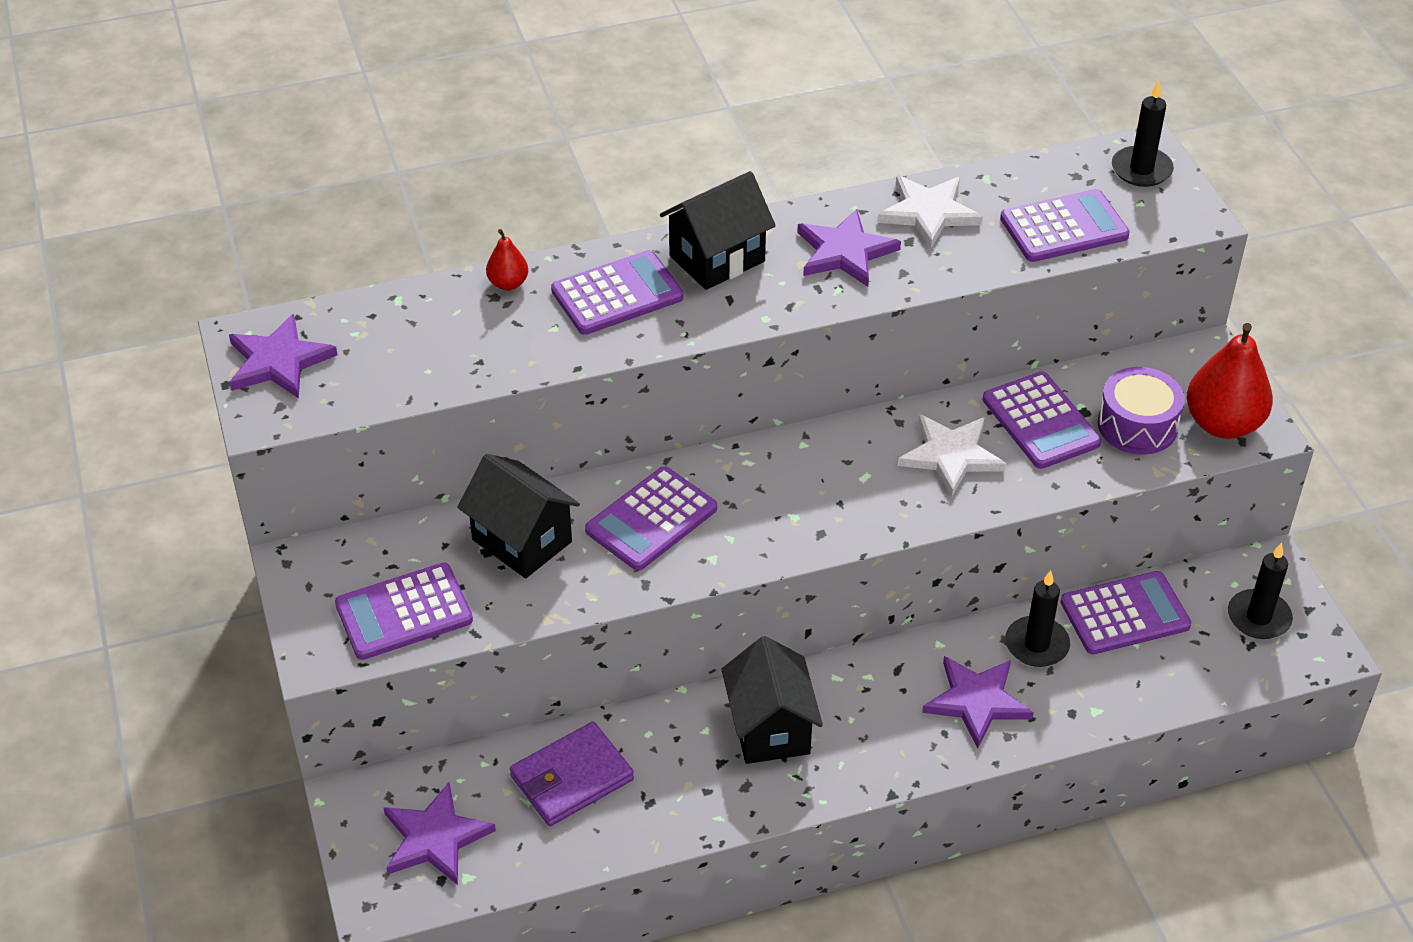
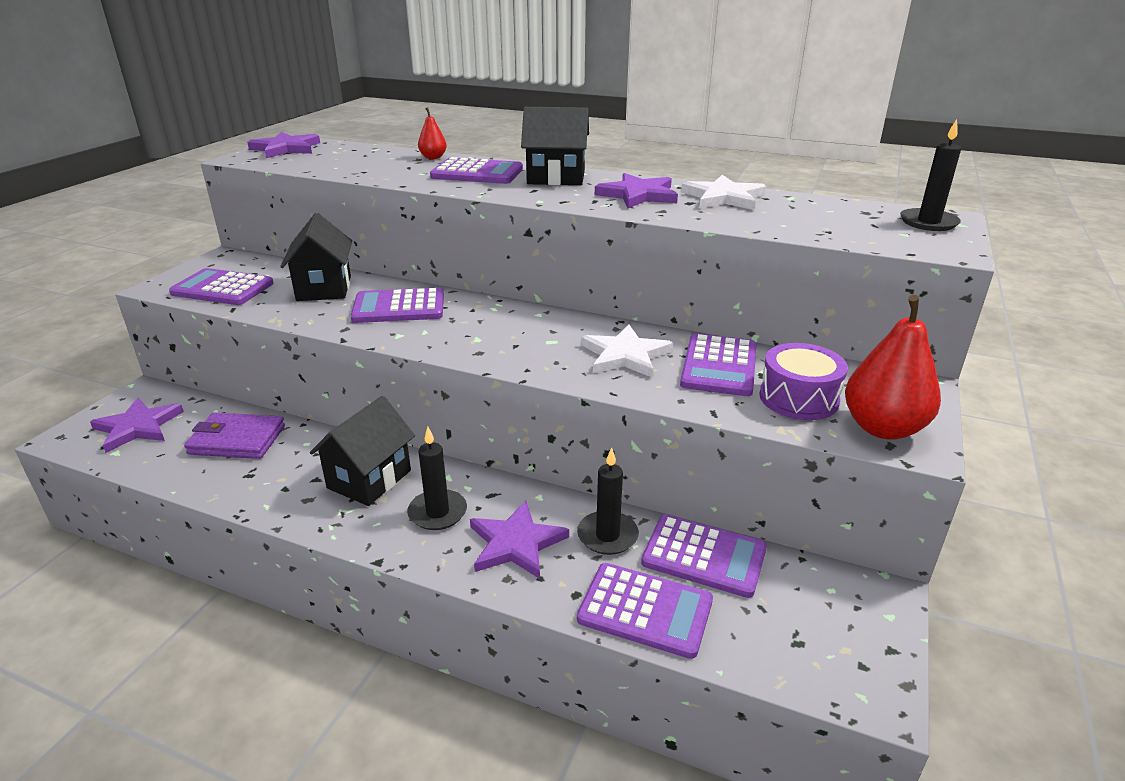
camera: 40 degrees right, 15 degrees down
(1064, 227) = (819, 226): purple calculator -> purple calculator (645, 610)
(1258, 617) = (829, 626): black candle -> black candle (437, 512)

